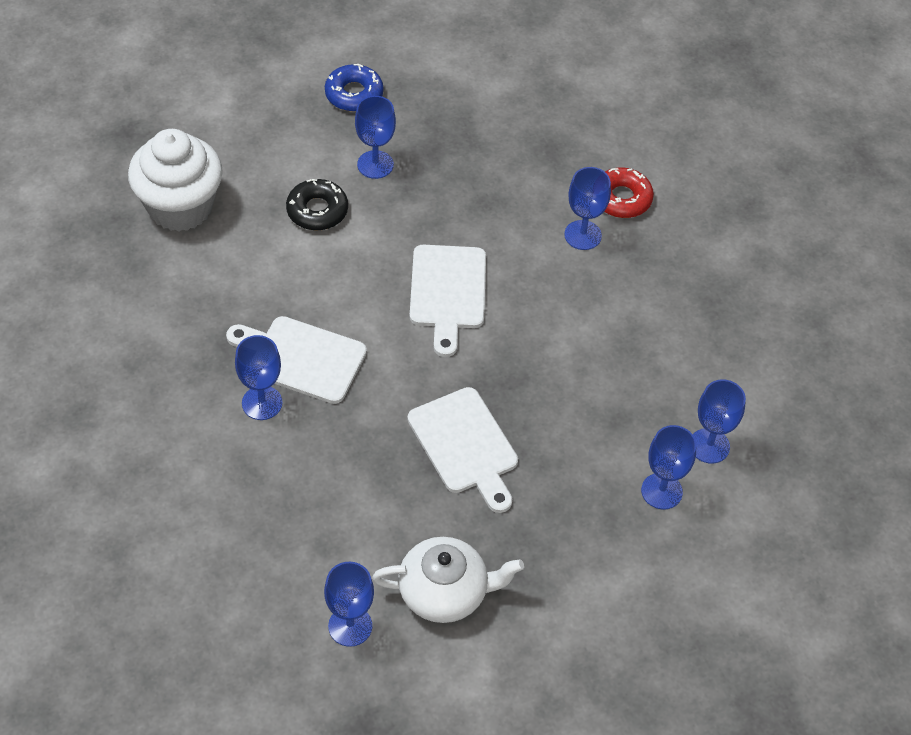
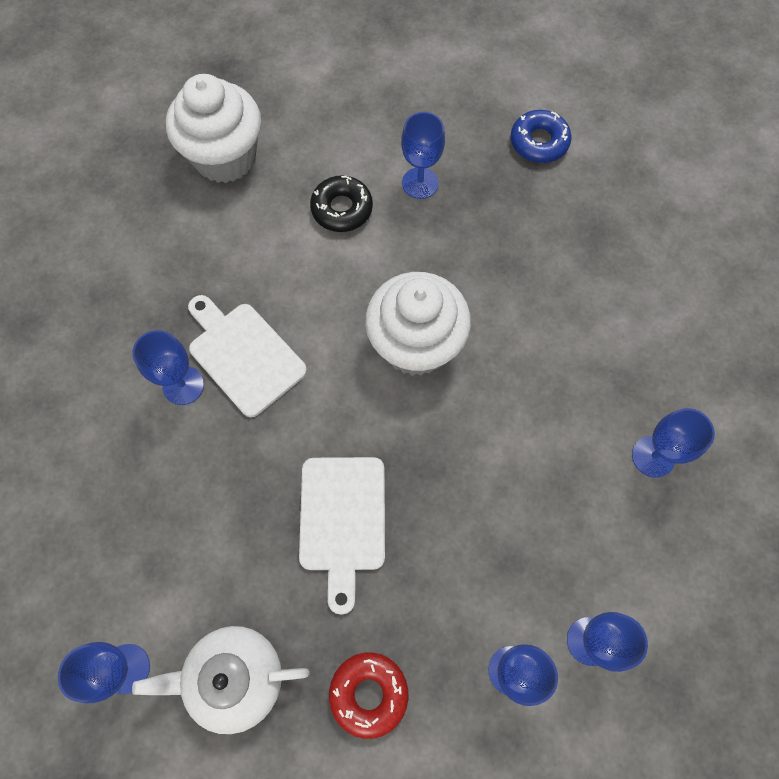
camera: 30 degrees right, 15 degrees up
(354, 94) = (439, 105): blue donut -> blue donut (539, 142)
(445, 592) = (234, 677): white teapot -> white teapot turned 150 degrees clockwise
(448, 292) = (415, 344): white cutting board -> white cupcake
(583, 235) = (580, 338): blue goblet -> blue goblet (653, 456)
(621, 199) = (641, 314): red donut -> red donut (369, 693)

